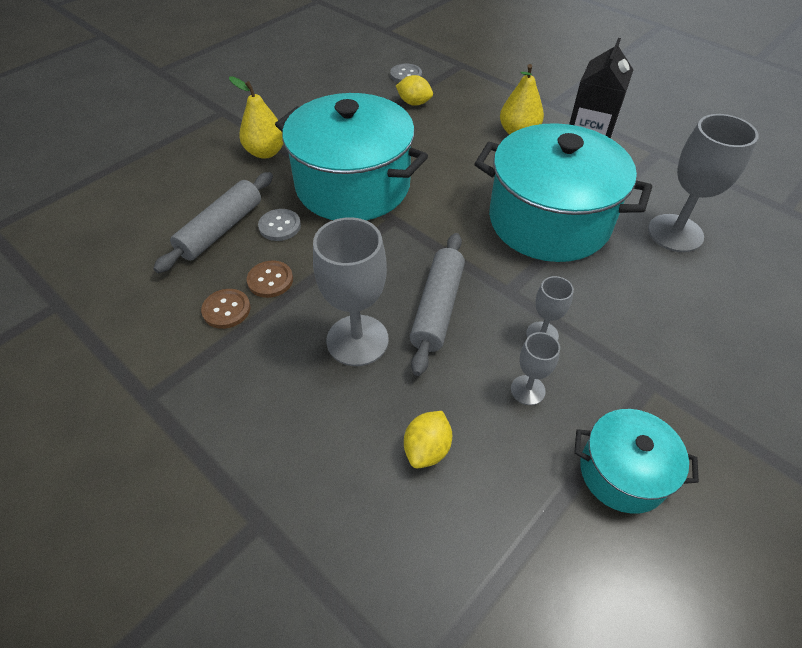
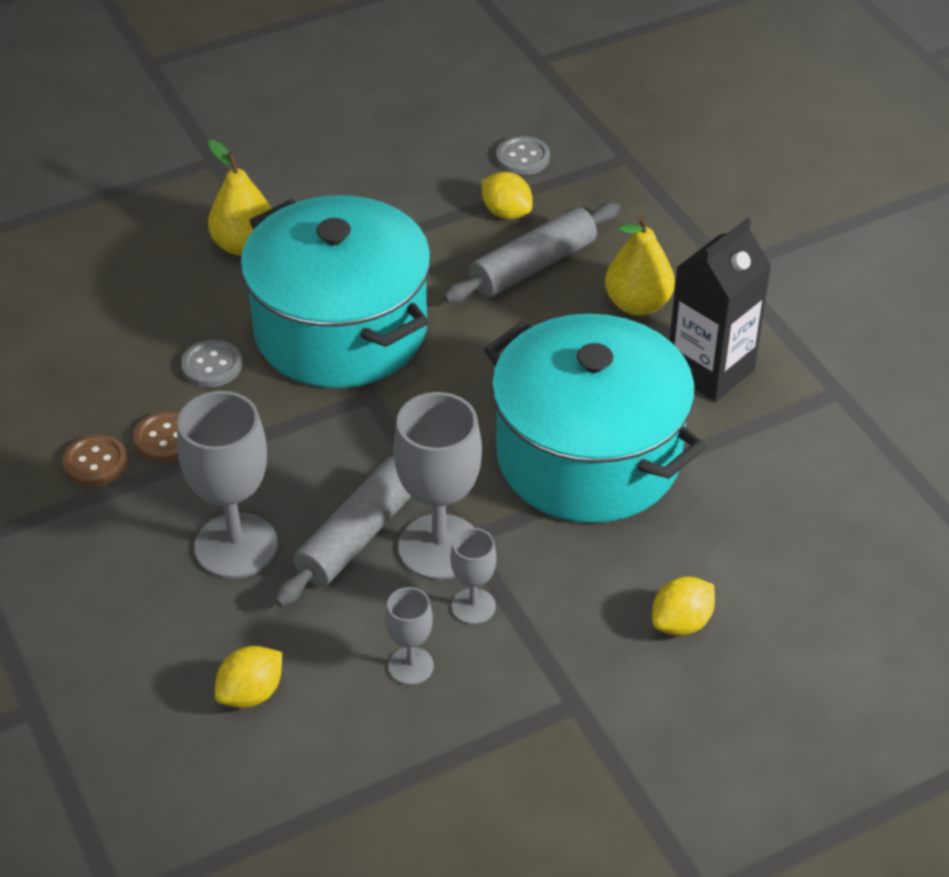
camera: 20 degrees right, 5 degrees down
(221, 229) = (133, 350): grey rolling pin -> grey rolling pin (533, 266)
(622, 472) = (463, 788): turquoise pot -> none
(675, 233) = (761, 524): grey goblet -> grey goblet (439, 547)
(676, 306) = (681, 623): none -> yellow lemon

